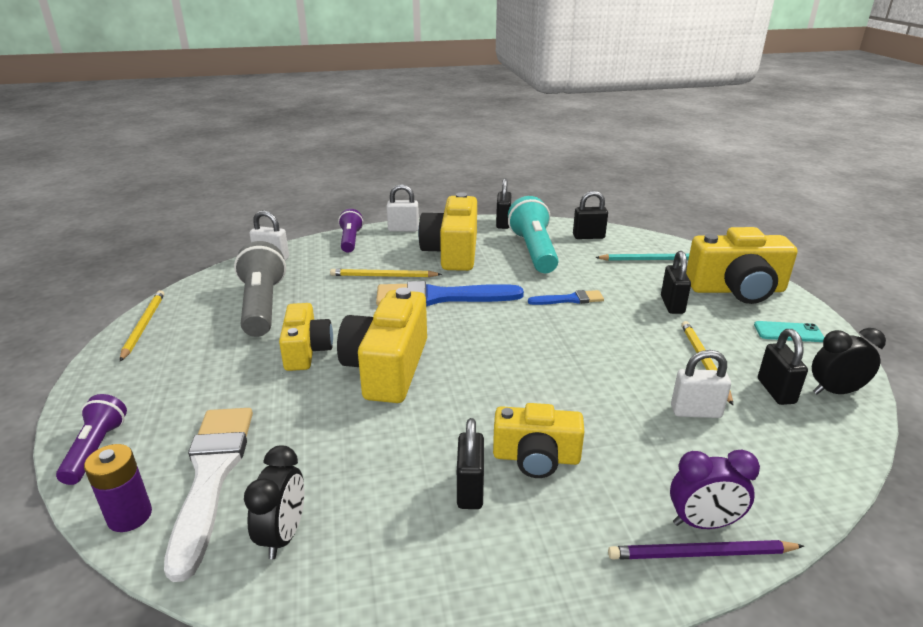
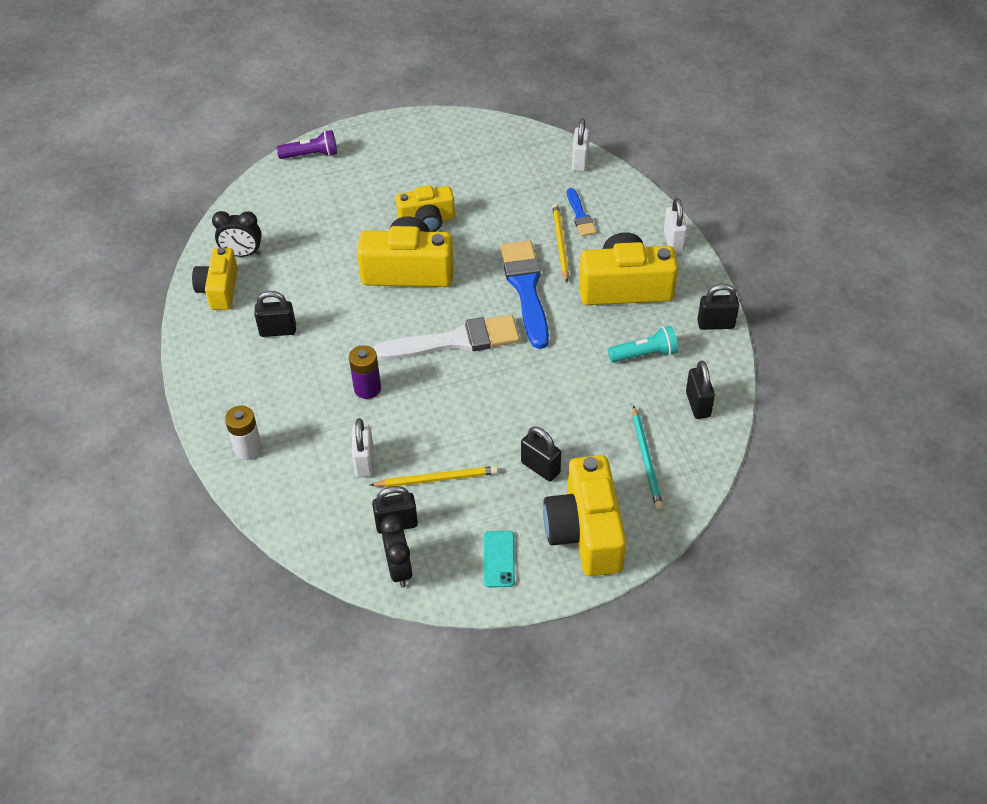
camera: 85 degrees right, 20 degrees up
(130, 516) = (257, 189): purple battery -> purple battery (367, 388)
(144, 326) = (451, 124): yellow pencil -> none
(211, 476) = (288, 211): white brush -> white brush (454, 341)
(262, 306) = (491, 178): grey flashlight -> none
(350, 240) = (634, 206): purple flashlight -> none
(534, 251) = (644, 354): turquoise flashlight -> turquoise flashlight, size x0.59
(536, 457) = (308, 363): yellow camera -> yellow camera (219, 289)
(569, 299) = (538, 384): blue brush -> blue brush (580, 215)
(672, 305) = (540, 467): black padlock -> black padlock turned 45 degrees clockwise
(700, 554) = (223, 444): purple pencil -> none
(703, 523) = (248, 449): purple clock -> white battery

